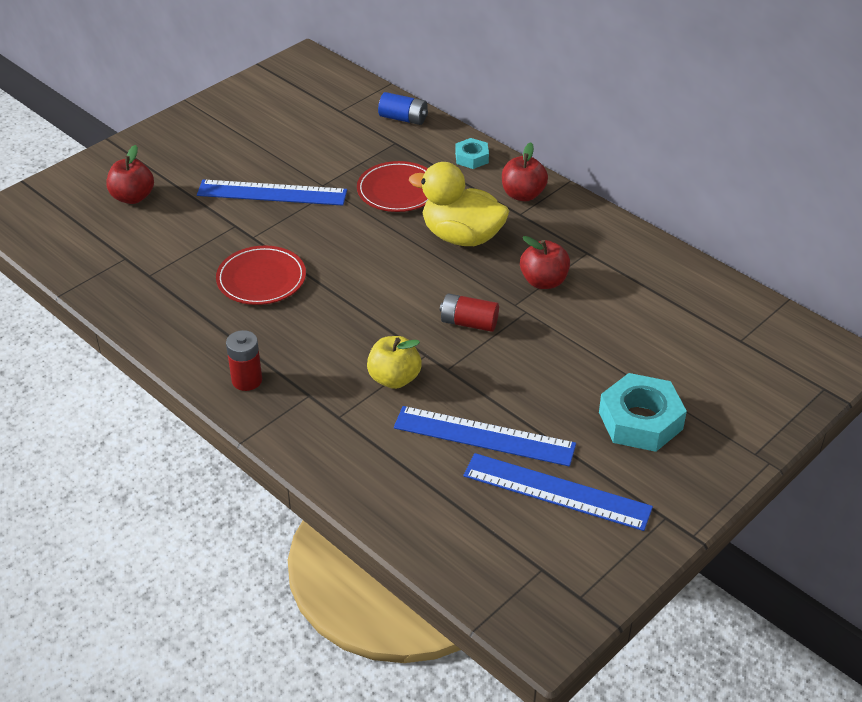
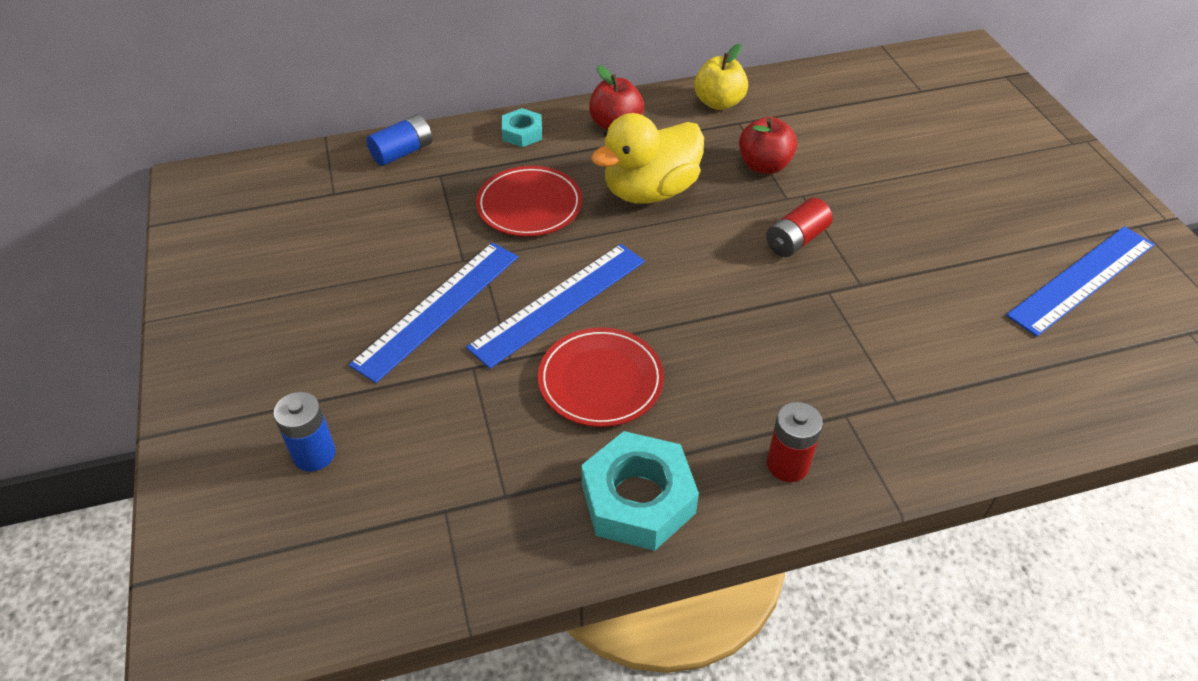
camera: 60 degrees left, 5 degrees up
(133, 197) = (314, 454): red apple -> blue battery
(394, 378) = (855, 331): yellow apple -> yellow apple (719, 103)
(484, 436) = (981, 298): blue ruler -> blue ruler (559, 303)
(640, 421) = (1002, 188): turquoise nut -> turquoise nut (638, 499)

